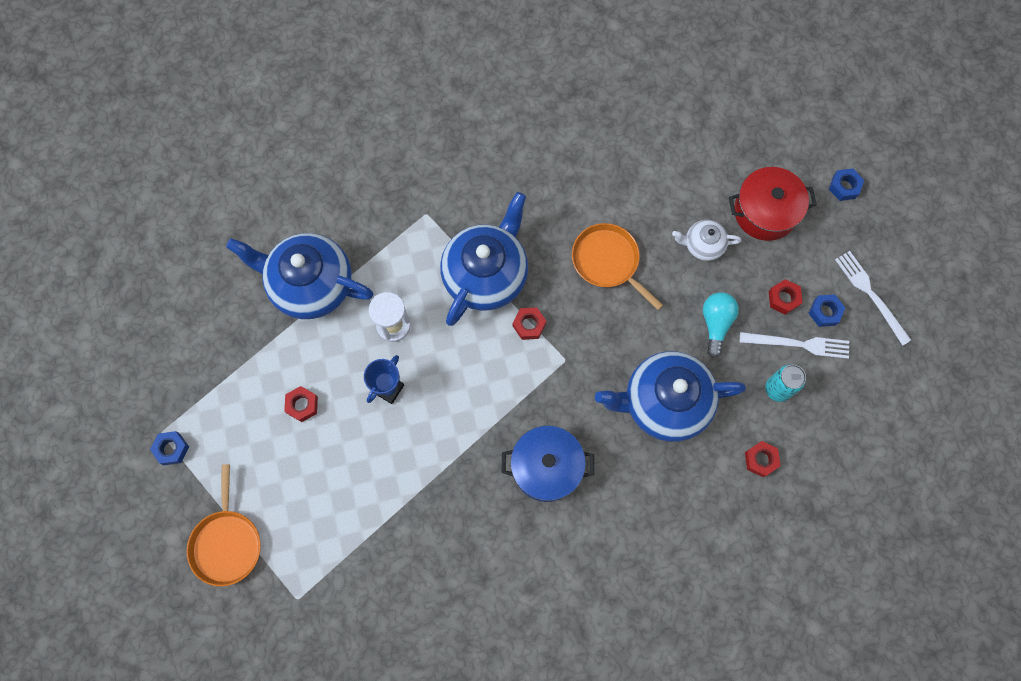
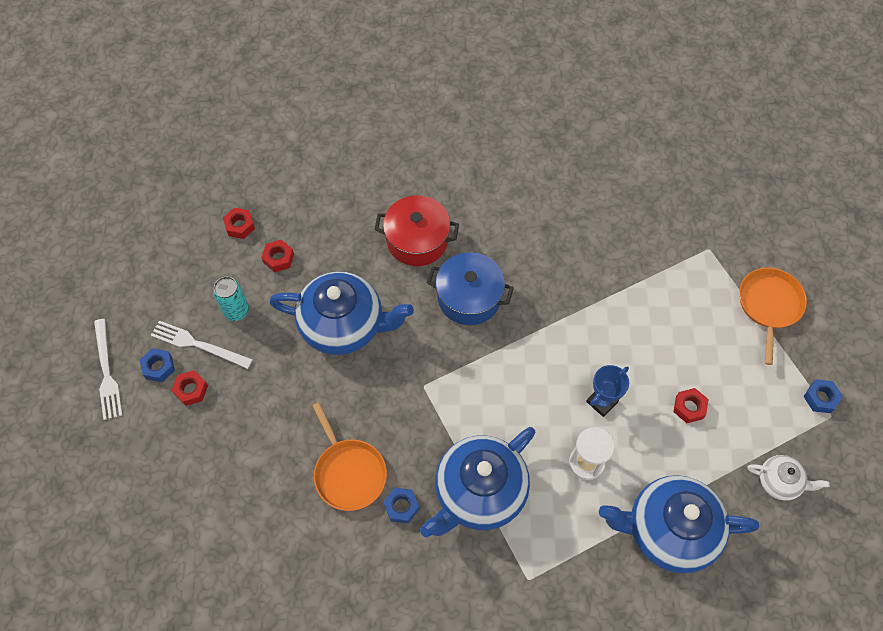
camera: 165 degrees left, 10 degrees down
(310, 284) = (668, 530): blue teapot -> blue teapot turned 150 degrees clockwise
(529, 325) = (449, 428): red nut -> red nut (240, 226)
(702, 245) = (245, 464): white teapot -> white teapot (780, 482)
(716, 323) = (266, 383): turquoise light bulb -> none
(765, 212) = (166, 483): red pot -> red pot (417, 240)
(844, 187) = (71, 488): blue nut -> blue nut (401, 507)

